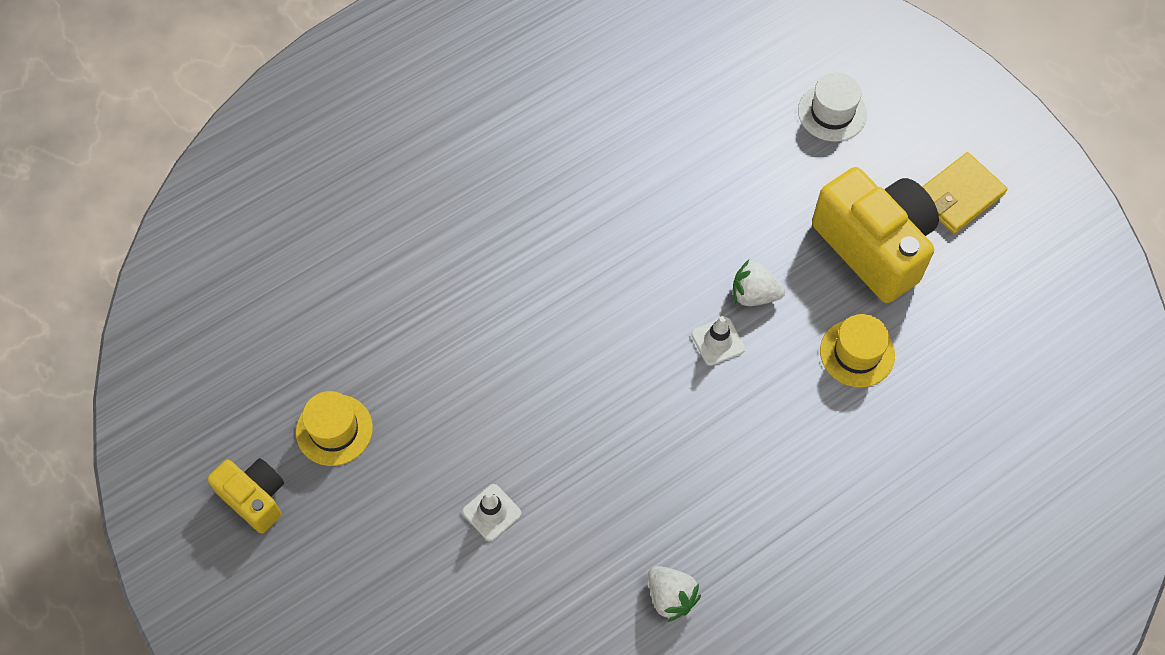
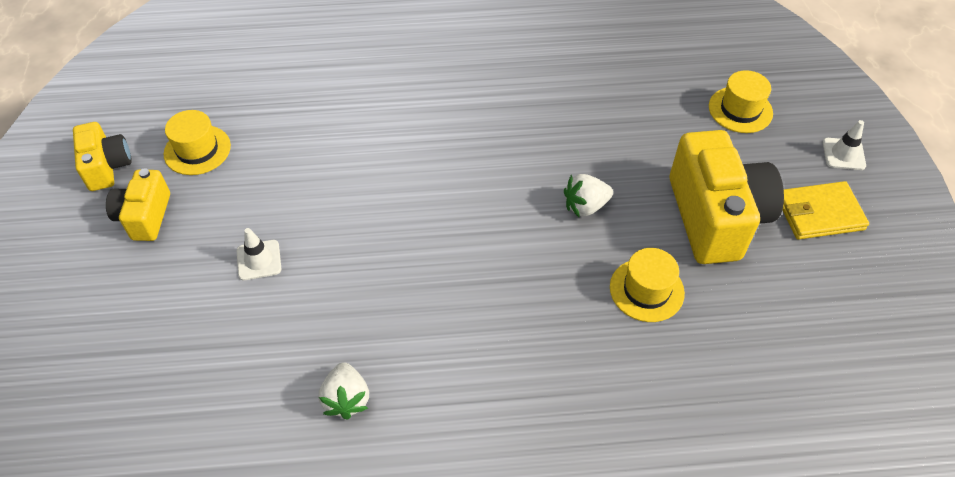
camera: 30 degrees right, 10 degrees down
(342, 529) = (145, 216): none -> yellow camera
(717, 341) = (530, 225): white traffic cone -> white traffic cone (843, 154)
(754, 295) = (585, 206): white strawberry -> white strawberry turned 60 degrees counterclockwise
(832, 112) = (740, 110): white hat -> yellow hat

